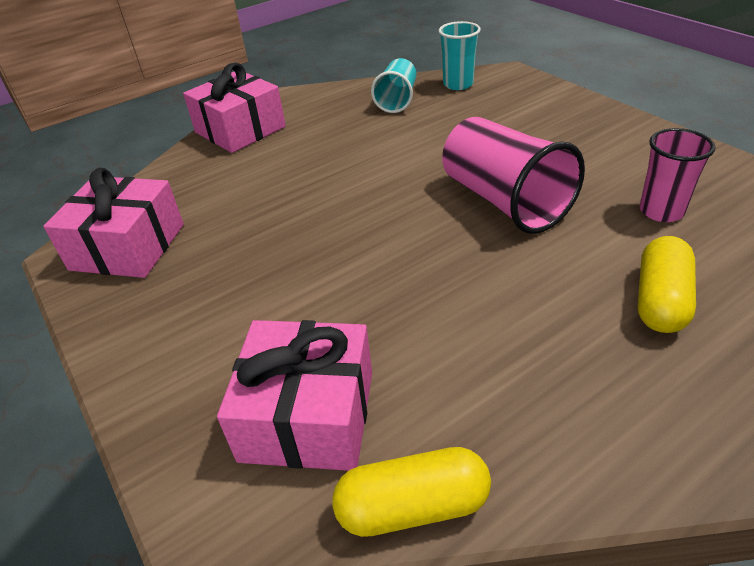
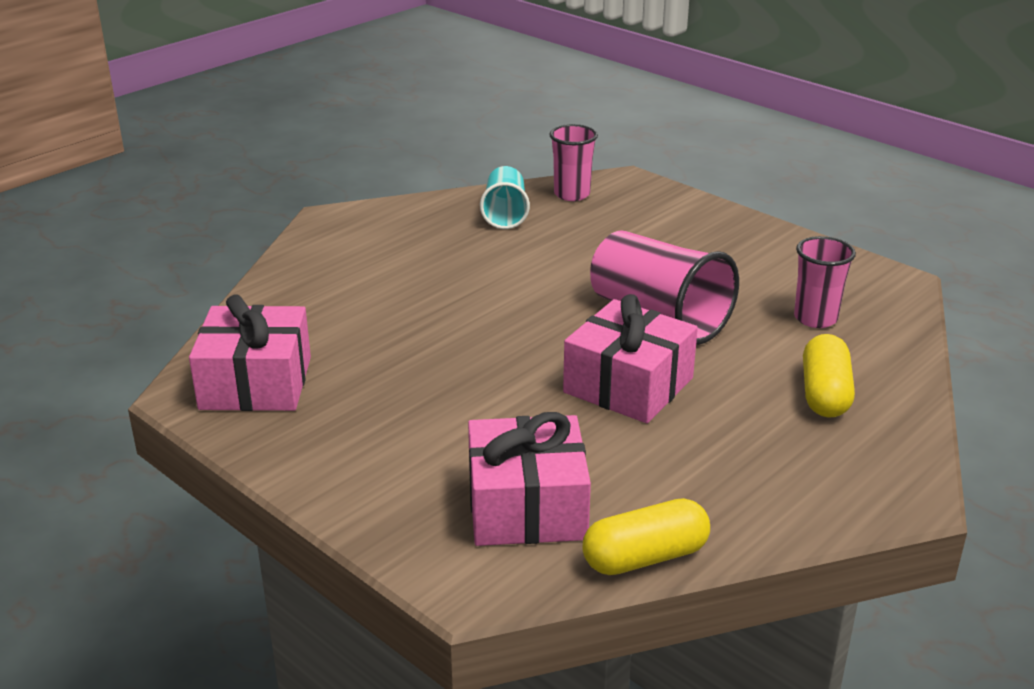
camera: 15 degrees left, 10 degrees down
(240, 129) = (324, 253): pink gift -> pink gift (628, 385)
(458, 84) = (572, 194): turquoise cup -> pink cup

